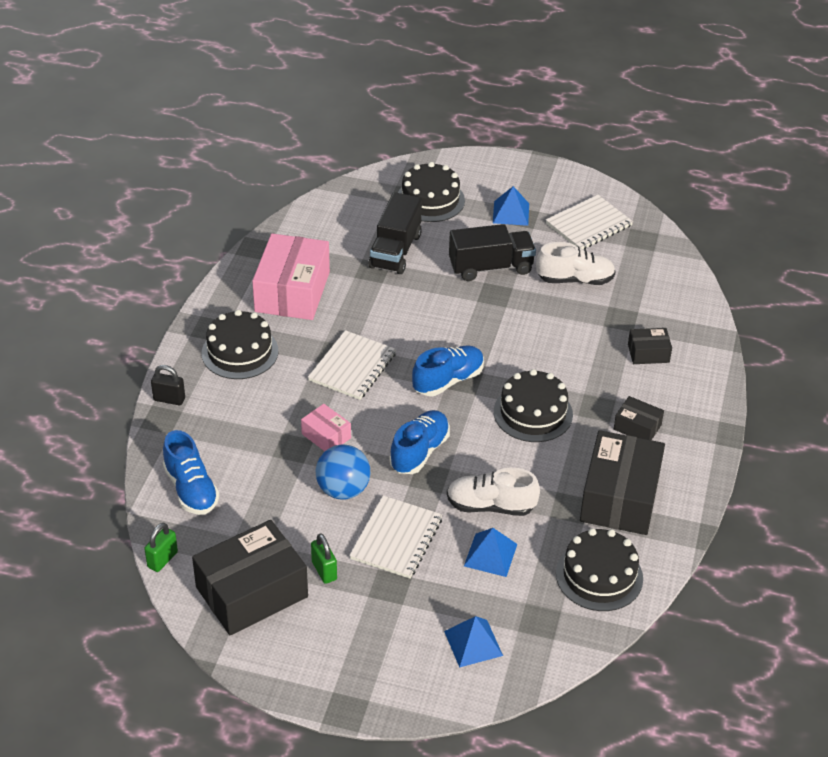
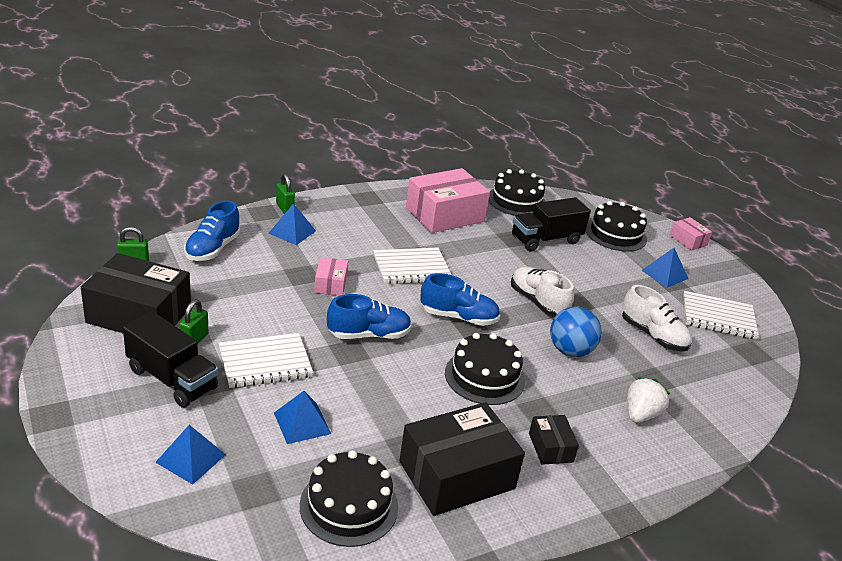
camera: 45 degrees right, 10 degrees down
(169, 399) = (284, 208): black padlock -> green padlock
(217, 416) = (292, 232): none -> blue pyramid
(240, 352) = (362, 217): black cake -> black cake (516, 201)
(343, 490) = (286, 314): blue ball -> blue ball (570, 351)
(482, 162) = (688, 240): none -> pink box
(490, 506) = (356, 398): white shoe -> white shoe (537, 302)
(491, 267) = (598, 288): black truck -> black truck (172, 379)
(648, 353) = (640, 414): black box -> white strawberry

